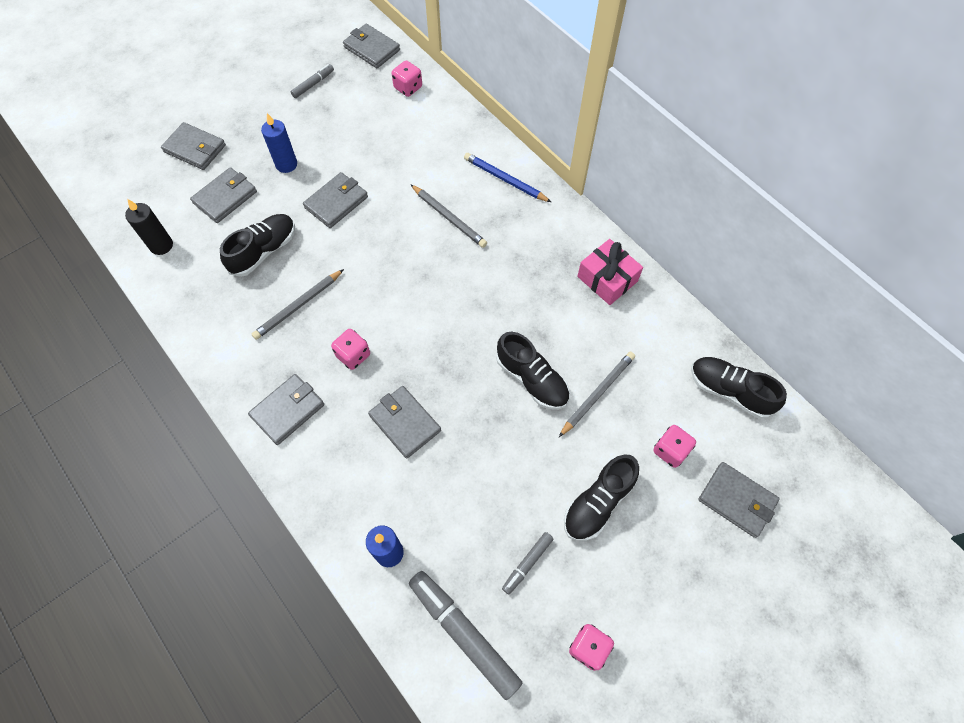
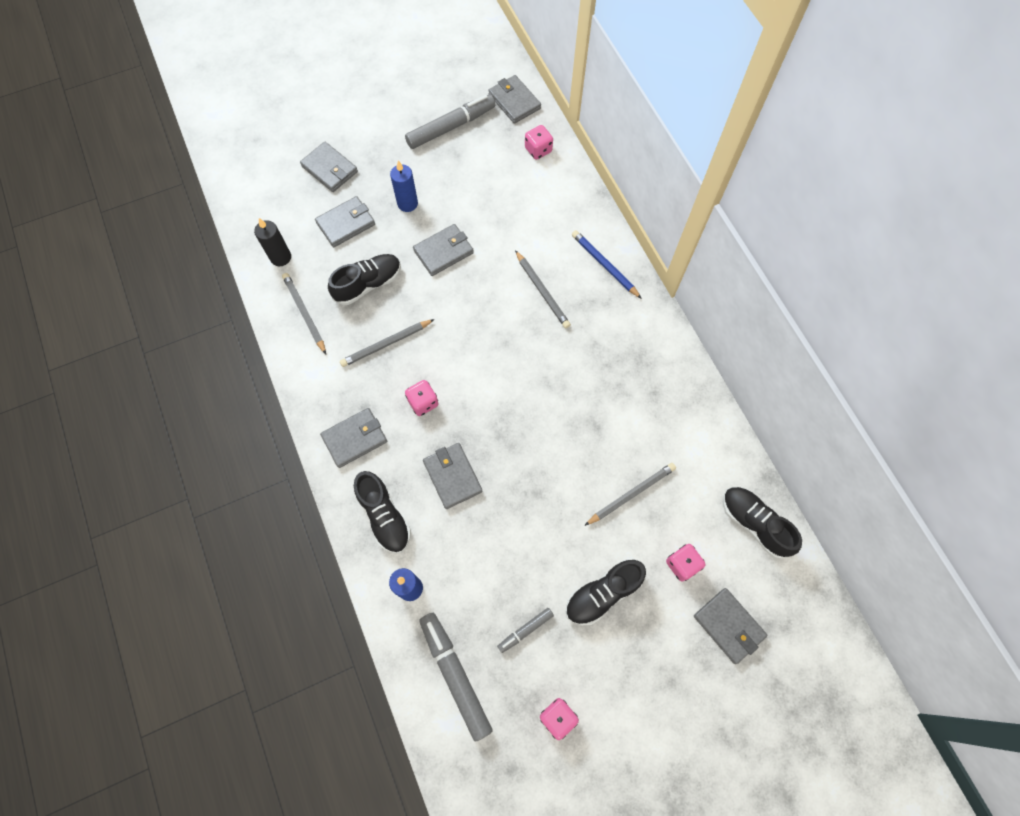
camera: 15 degrees right, 5 degrees up
(201, 295) = (304, 313): none -> grey pencil
(313, 84) = (451, 127): grey marker -> grey marker, size x1.97
(532, 379) = (575, 465): black shoe -> black shoe (384, 516)
(607, 279) = (672, 387): pink gift -> none

